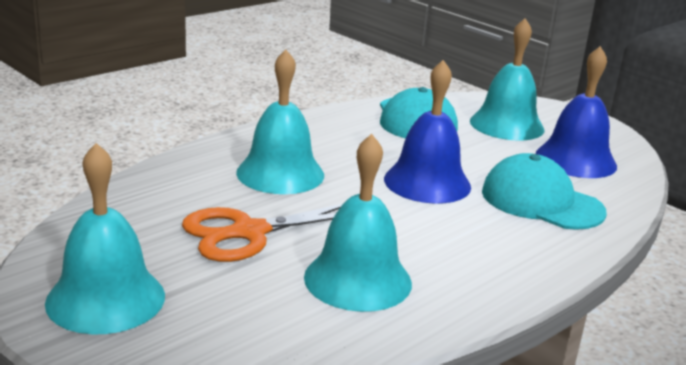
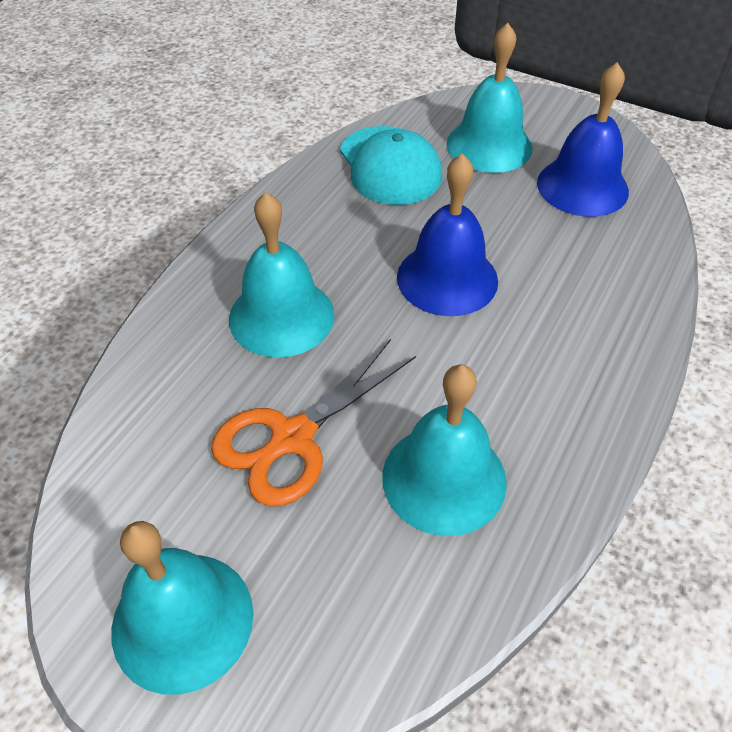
camera: 15 degrees left, 25 degrees up
(541, 201) = (576, 272): turquoise cap -> none

